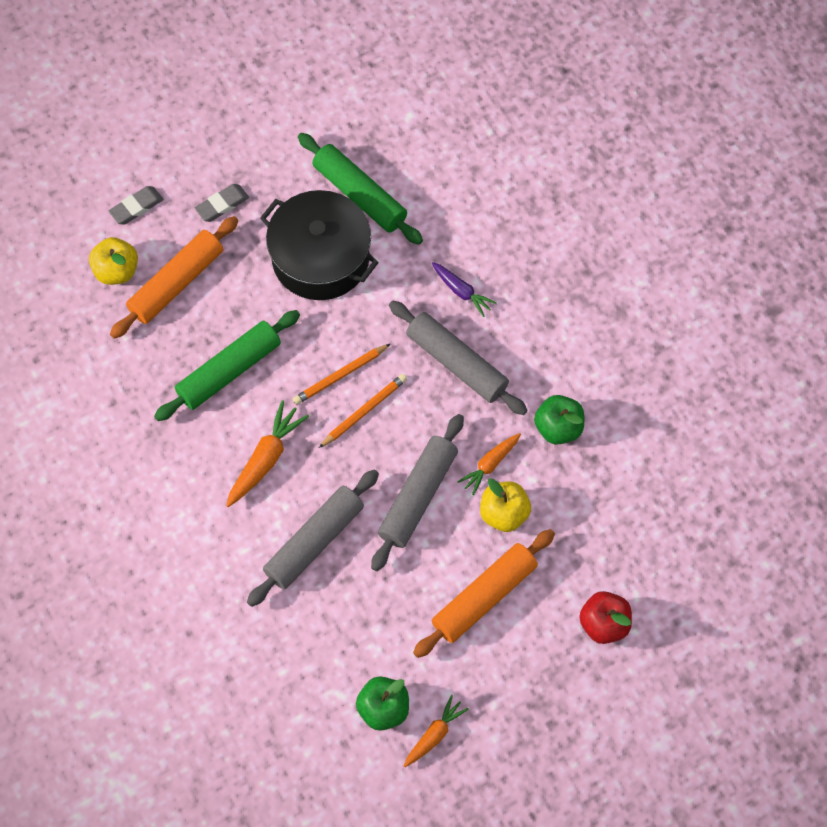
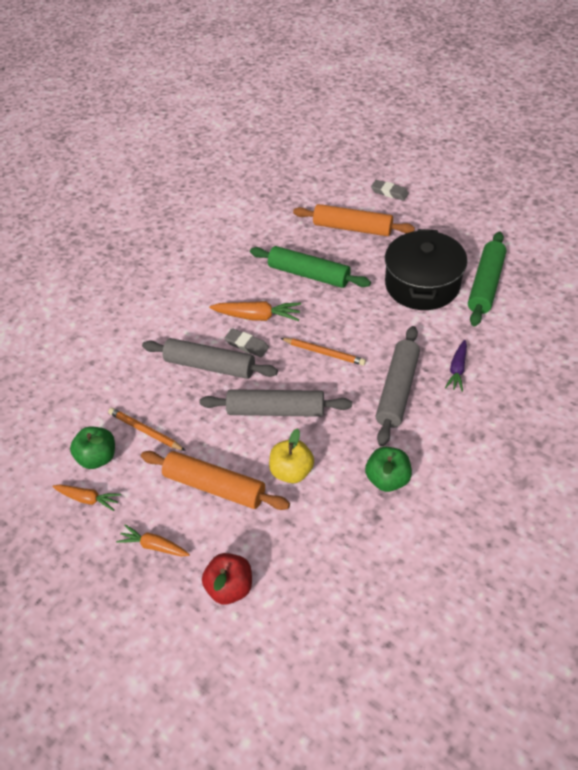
camera: 70 degrees right, 15 degrees down
(116, 271) = (341, 201): yellow apple -> none
(222, 205) = (421, 225): grey eraser -> grey eraser (247, 345)
(340, 376) = (342, 329): orange pencil -> orange pencil (145, 431)
(490, 465) = (327, 445): orange carrot -> orange carrot (154, 545)

